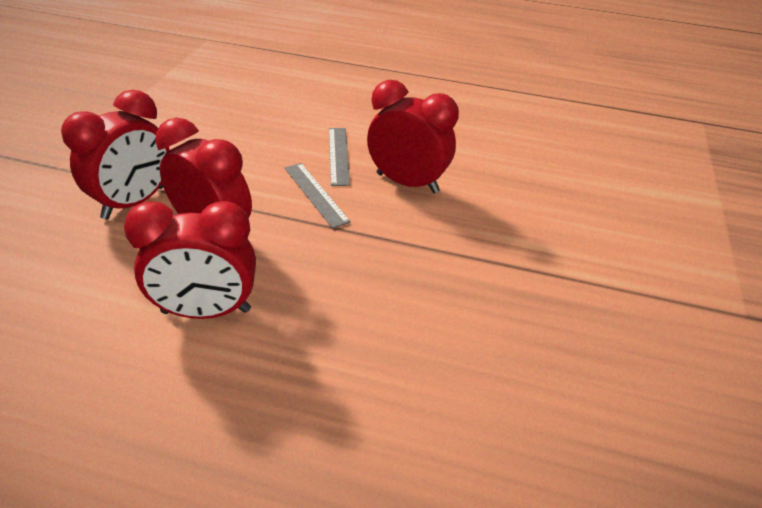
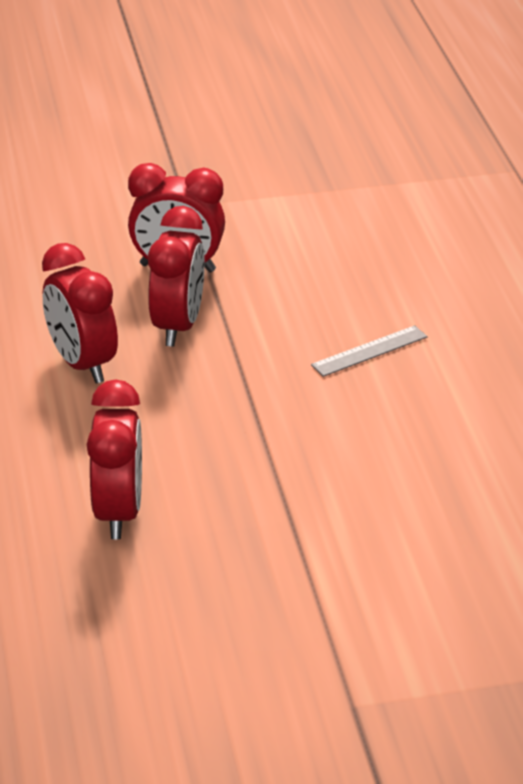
camera: 65 degrees right, 5 degrees down
(316, 194) = (288, 361): grey ruler -> none
(407, 183) = (365, 412): red clock -> red clock (118, 512)

